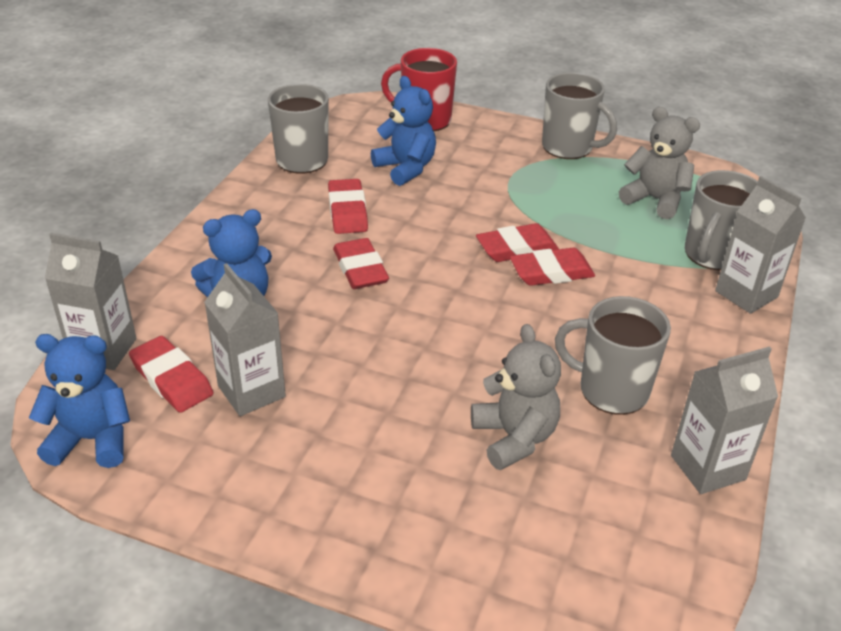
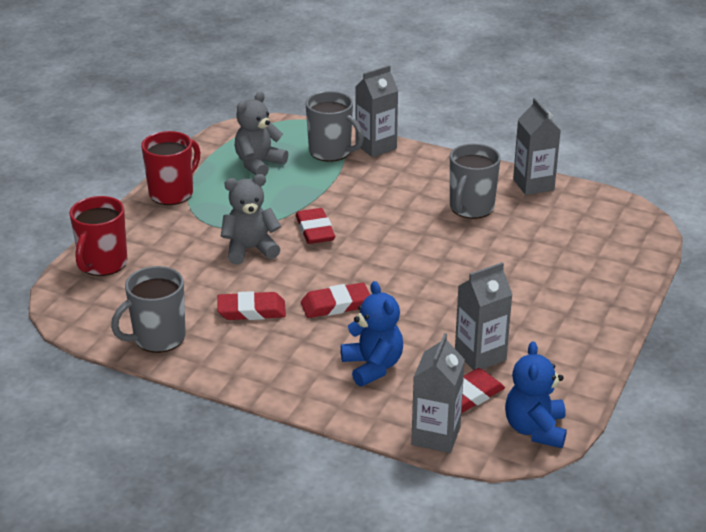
camera: 85 degrees left, 5 degrees down
(406, 168) = (187, 278): blue teddy bear -> none
(514, 437) = (516, 247): grey teddy bear -> grey teddy bear (250, 249)
(551, 272) = (346, 218): red eraser -> none
(568, 147) = (172, 193): grey mug -> red mug

